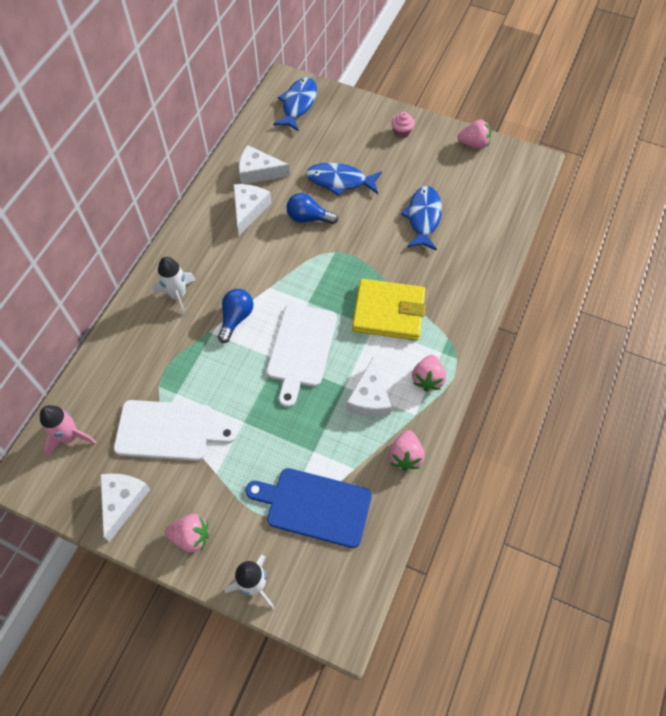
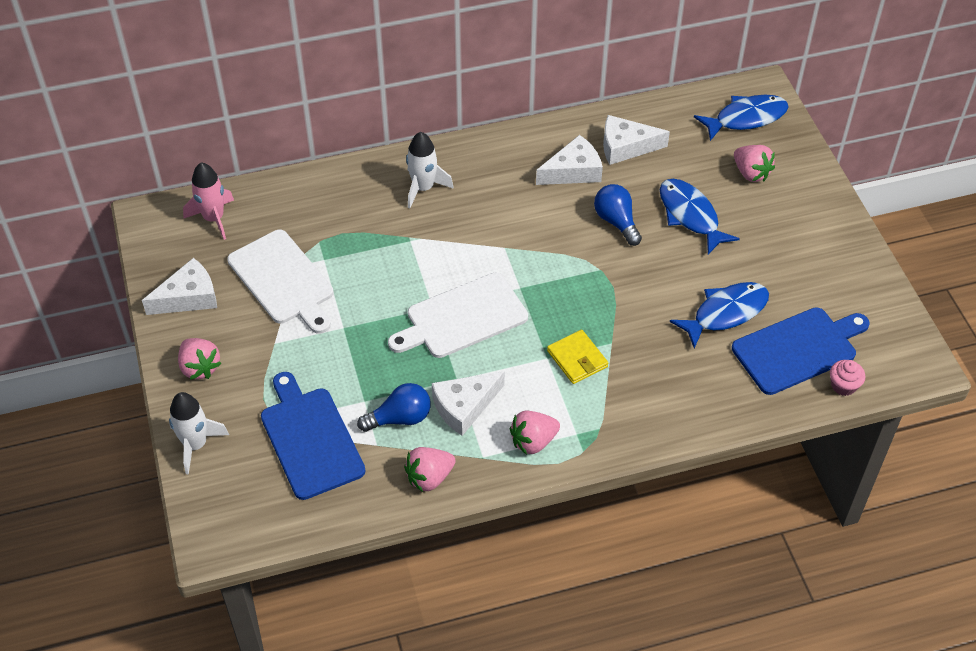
camera: 50 degrees right, 10 degrees down
(236, 318) = (443, 246): blue light bulb -> blue light bulb (400, 418)
(258, 172) = (626, 147): white cheese -> white cheese turned 60 degrees counterclockwise
(388, 312) = (577, 359): yellow wallet -> yellow wallet, size x0.56
(401, 132) = (815, 223): pink cupcake -> pink cupcake (843, 386)
(474, 144) = (877, 294): pink strawberry -> pink strawberry (751, 173)
(477, 205) = (797, 349): none -> blue cutting board

